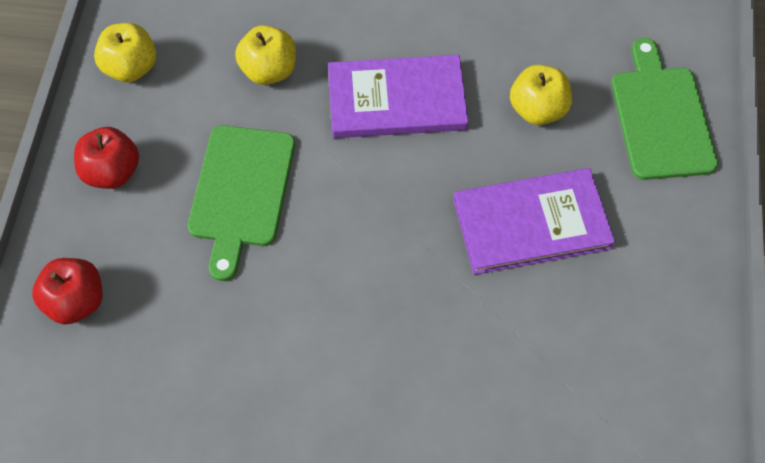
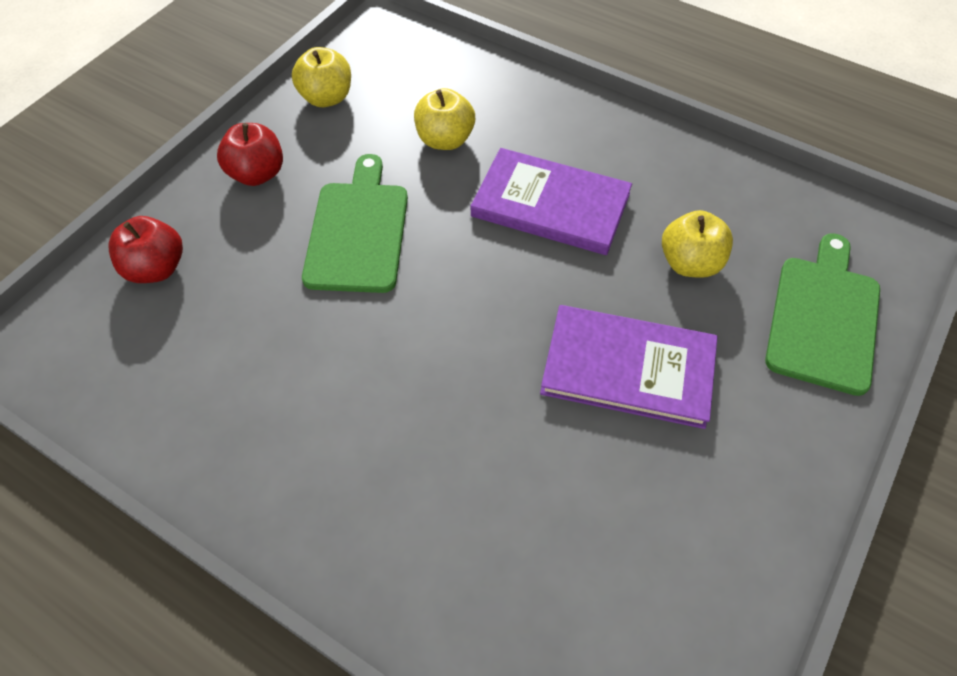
camera: 25 degrees right, 5 degrees down
(241, 192) = (358, 231): green cutting board -> green cutting board turned 150 degrees clockwise

